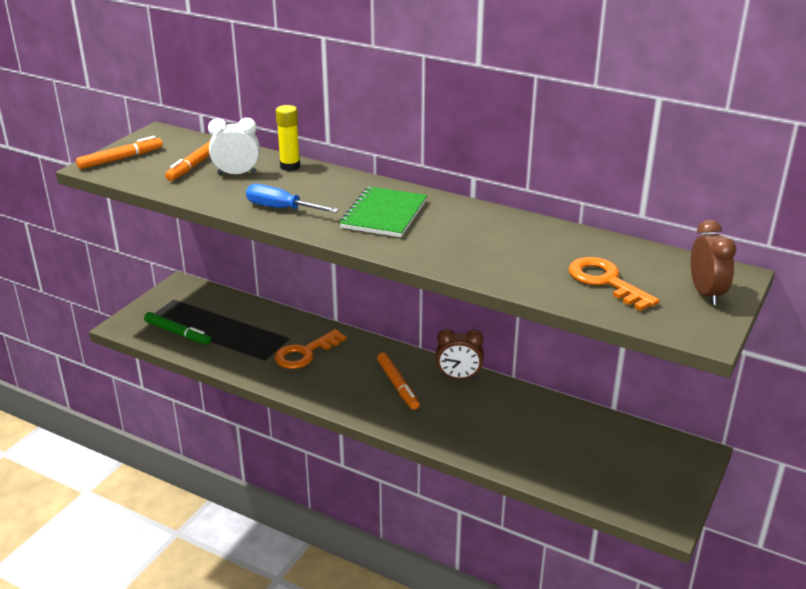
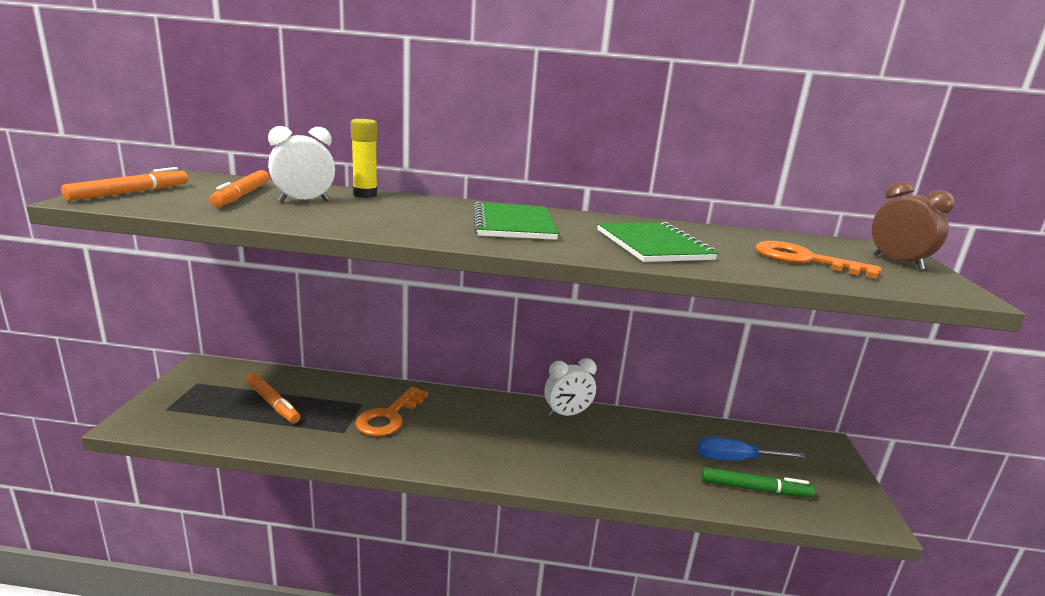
camera: 25 degrees left, 10 degrees down
(178, 333) = (216, 419): green marker -> green marker (754, 489)
(281, 208) = (388, 224): blue screwdriver -> blue screwdriver (735, 459)
(398, 385) = (512, 433): orange marker -> orange marker (272, 403)
(458, 377) = (567, 414): brown clock -> white clock
(482, 250) = (653, 245): none -> green notebook

